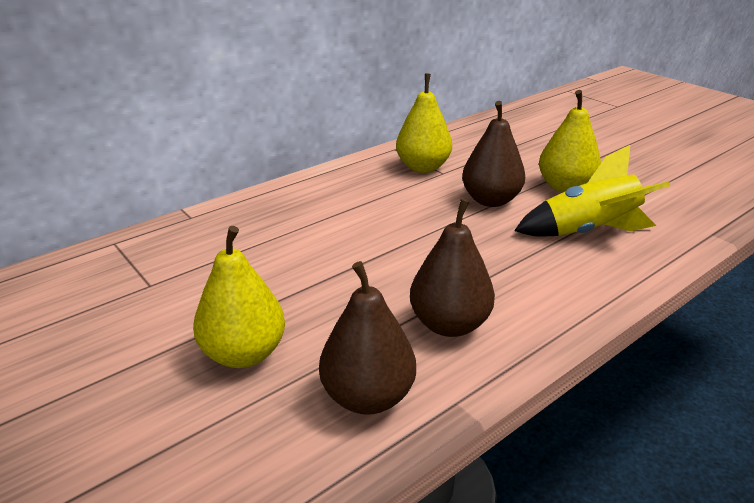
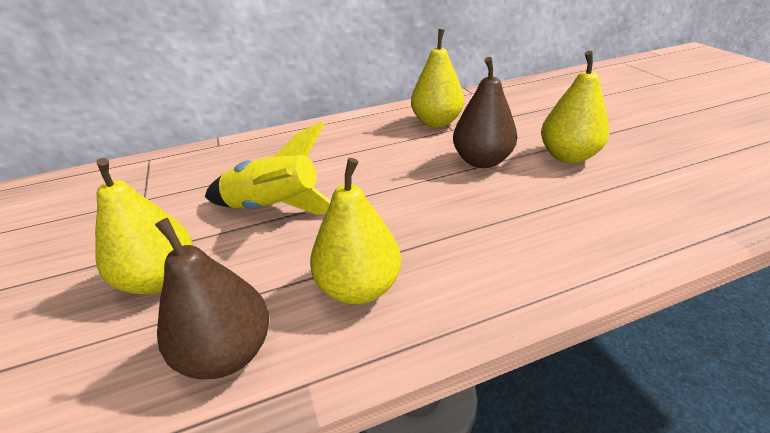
camera: 20 degrees right, 5 degrees up
(449, 324) = (359, 287): brown pear -> yellow pear
(587, 232) = (567, 208): yellow rocket -> yellow rocket (275, 208)

